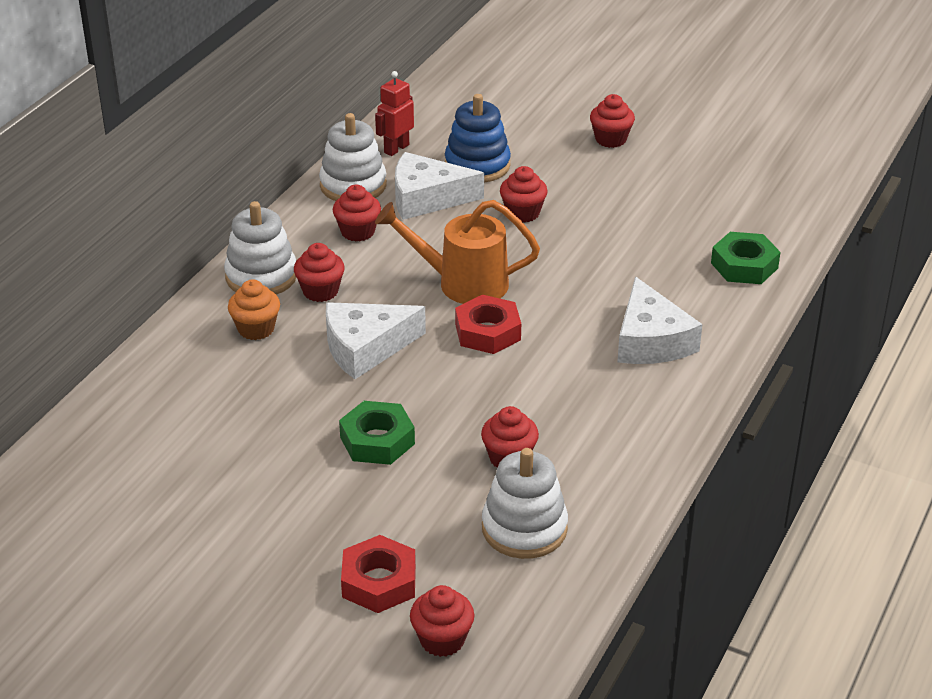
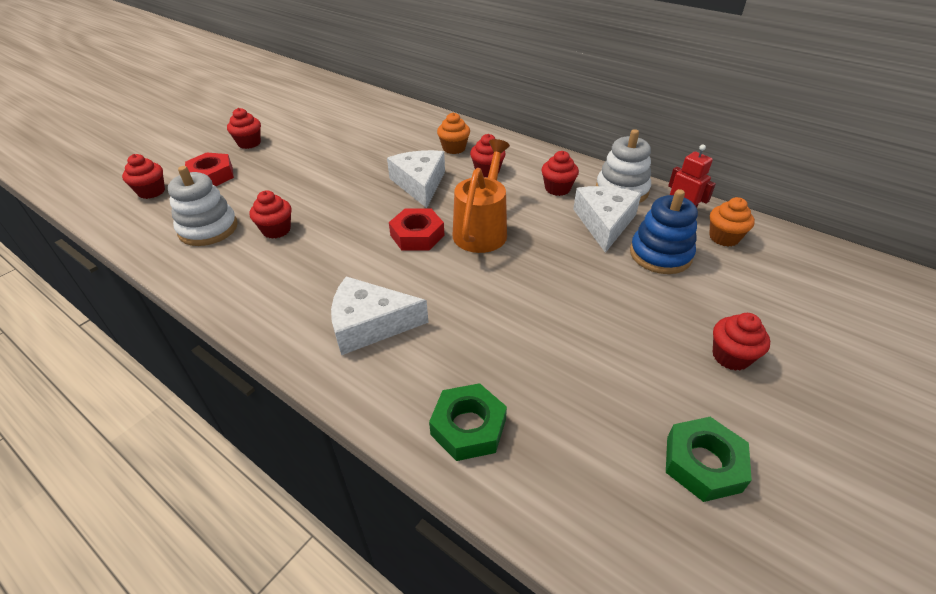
camera: 100 degrees right, 5 degrees up
(261, 276) = (509, 151): white stacking toy -> none
(377, 440) = (326, 182): green nut -> green nut (703, 463)
(436, 127) = (724, 238): none -> orange cupcake
(523, 213) = (581, 272): red cupcake -> red cupcake (249, 143)

